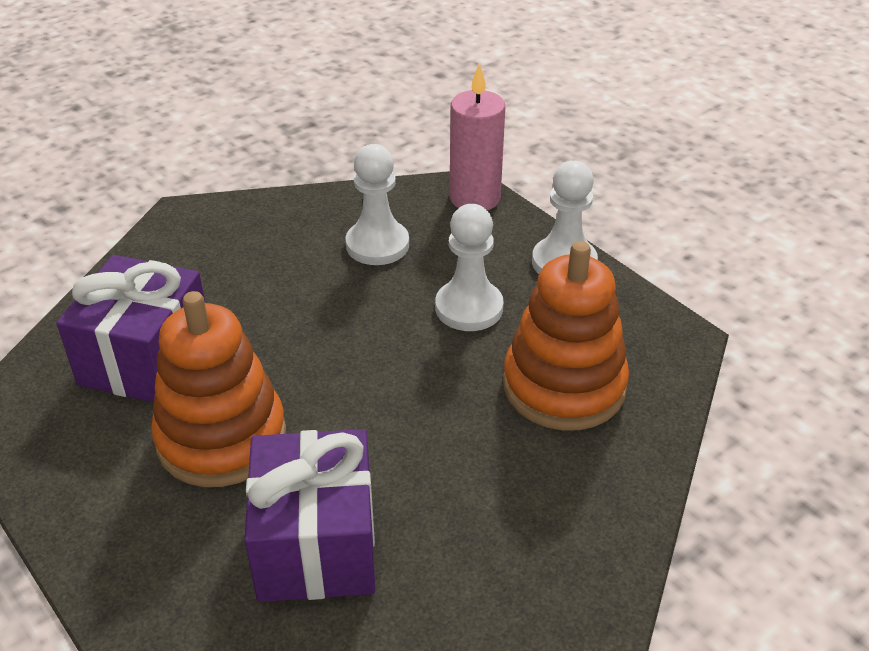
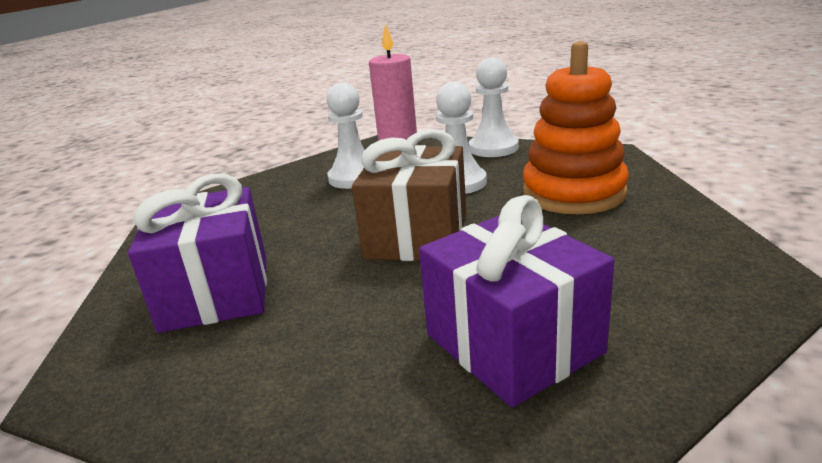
camera: 25 degrees left, 15 degrees down
(221, 438) = (343, 312): orange stacking toy -> none
(358, 371) = (417, 236): none -> brown gift

